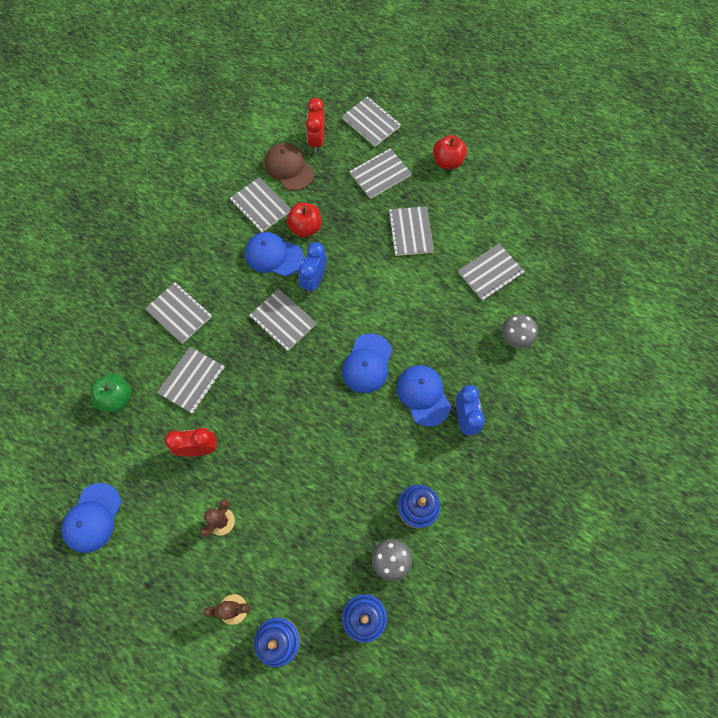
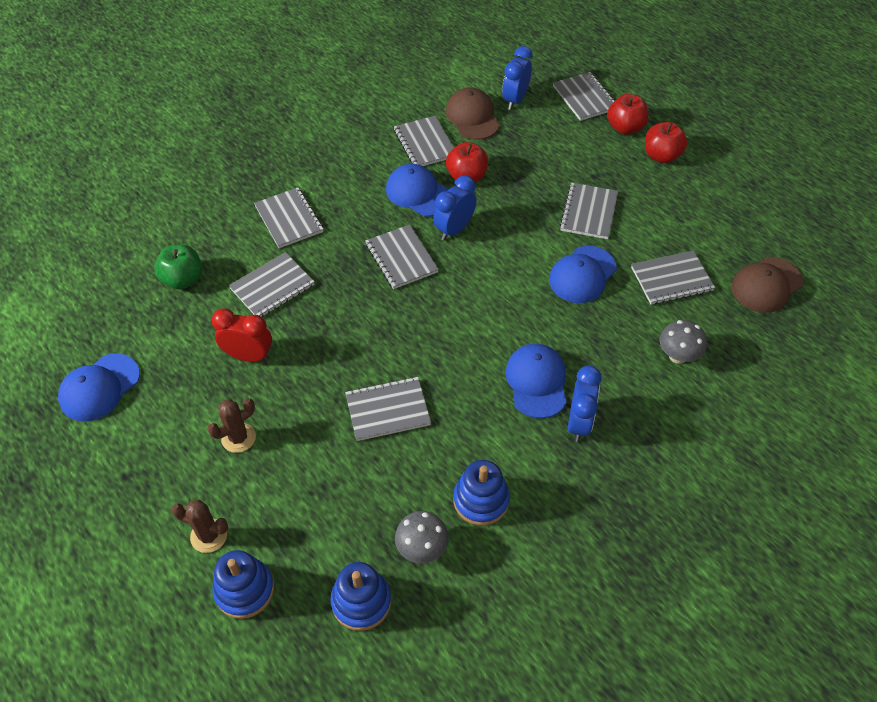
camera: 20 degrees right, 15 degrees down
(317, 141) = (515, 100): red clock -> blue clock
(367, 363) = (481, 329): blue cap -> blue cap (582, 275)
(380, 174) = (575, 148): grey notebook -> grey notebook (388, 410)
(411, 143) = (625, 128): none -> red apple
(558, 256) = (766, 285): none -> brown cap

